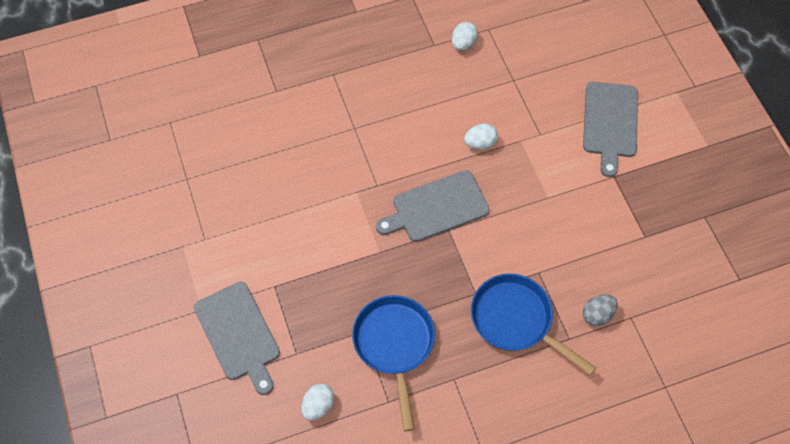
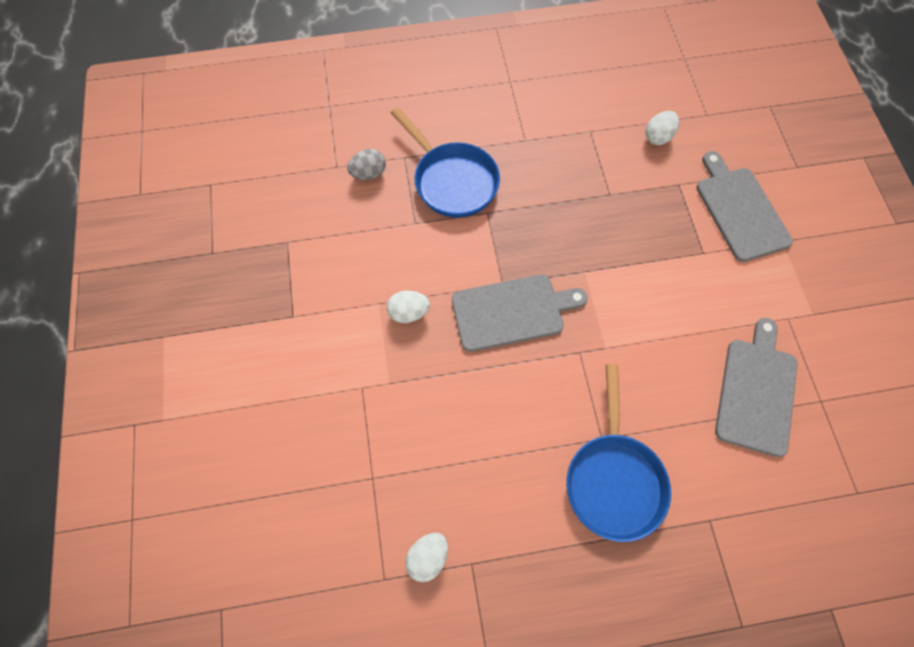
camera: 170 degrees left, 5 degrees up
(394, 345) = (579, 177): blue pan -> blue pan (613, 479)
(480, 143) = (441, 387): white egg -> white egg (408, 312)
(610, 123) = (268, 388): grey cutting board -> grey cutting board (756, 391)

